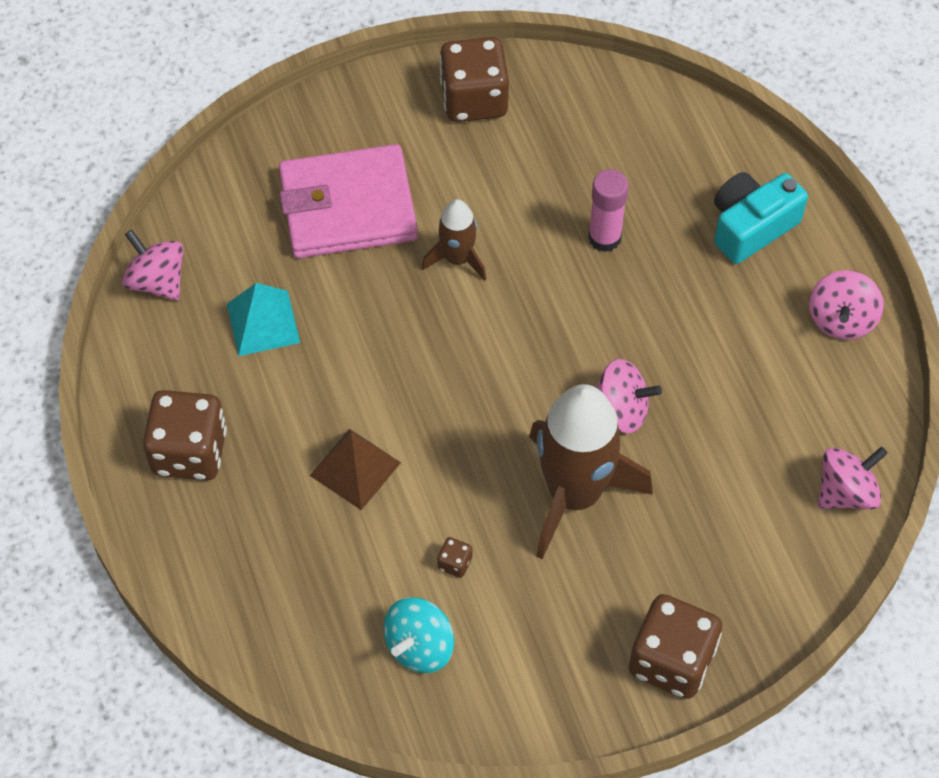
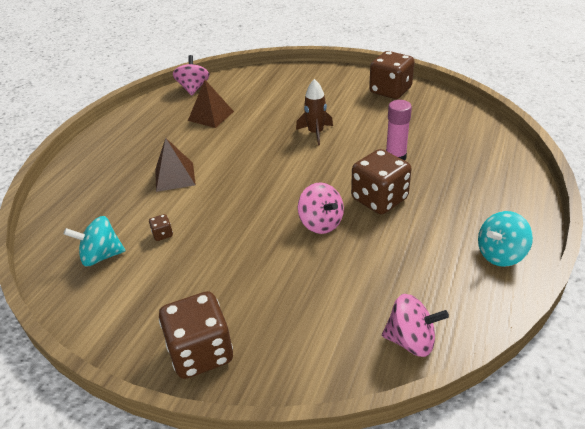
camera: 45 degrees right, 20 degrees down
(189, 452) = (127, 138): brown dice -> brown dice (379, 199)
(263, 323) = (211, 116): turquoise pyramid -> brown pyramid
(348, 207) = (292, 99): pink wallet -> none
(574, 494) = (253, 242): brown rocket -> none
(751, 227) = (484, 189): turquoise camera -> none
(841, 319) = (500, 254): pink spinning top -> turquoise spinning top

